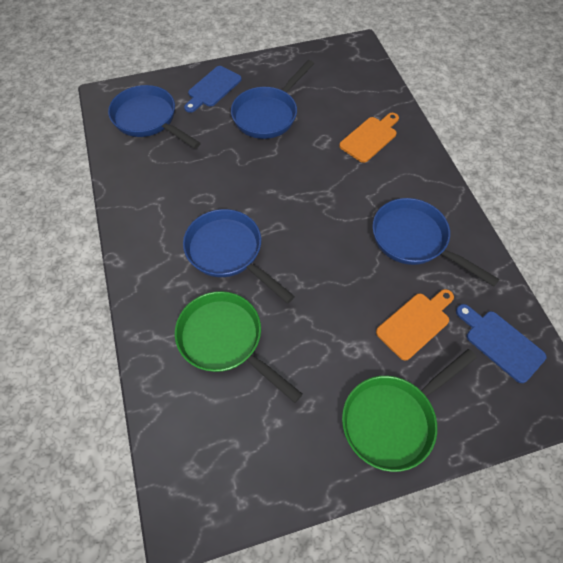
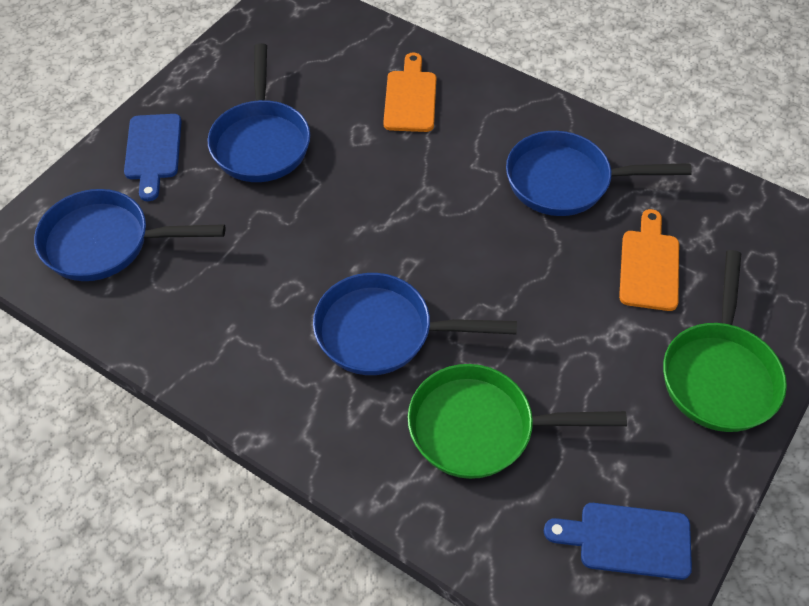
camera: 40 degrees left, 5 degrees down
(500, 343) = (740, 228): blue cutting board -> blue cutting board (627, 540)

